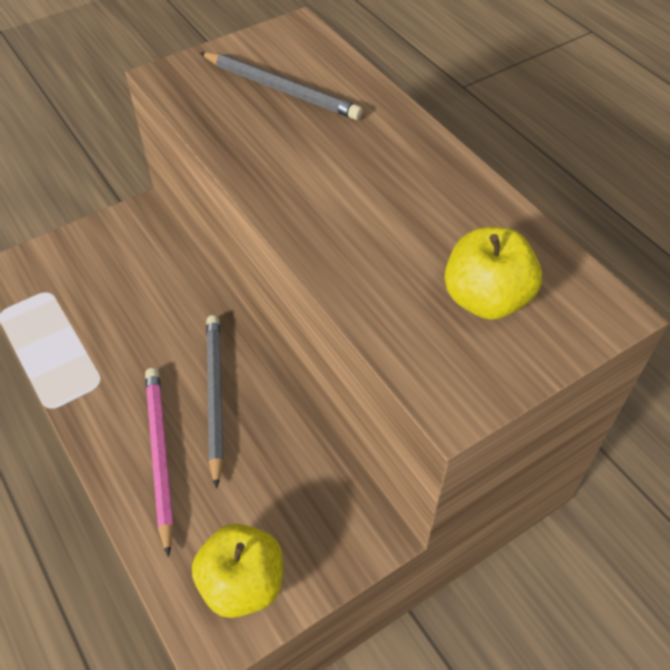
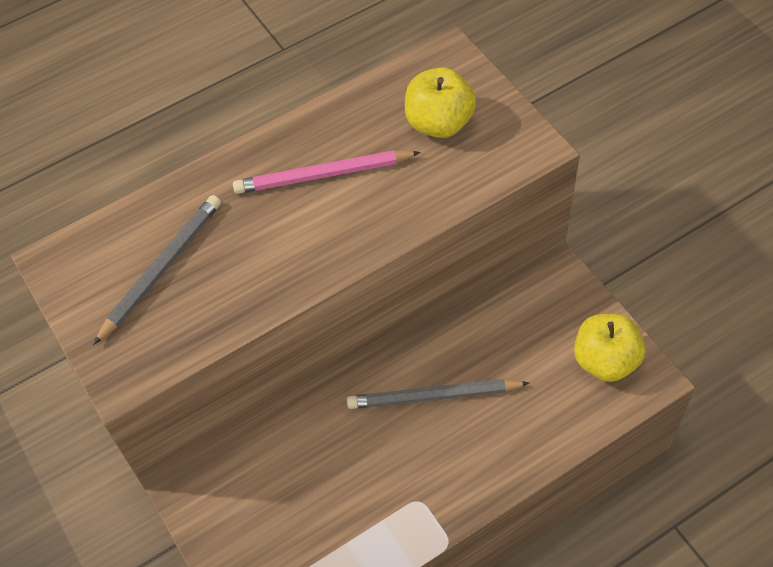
camera: 85 degrees left, 5 degrees up
(160, 456) = (497, 435): pink pencil -> pink pencil (324, 175)

